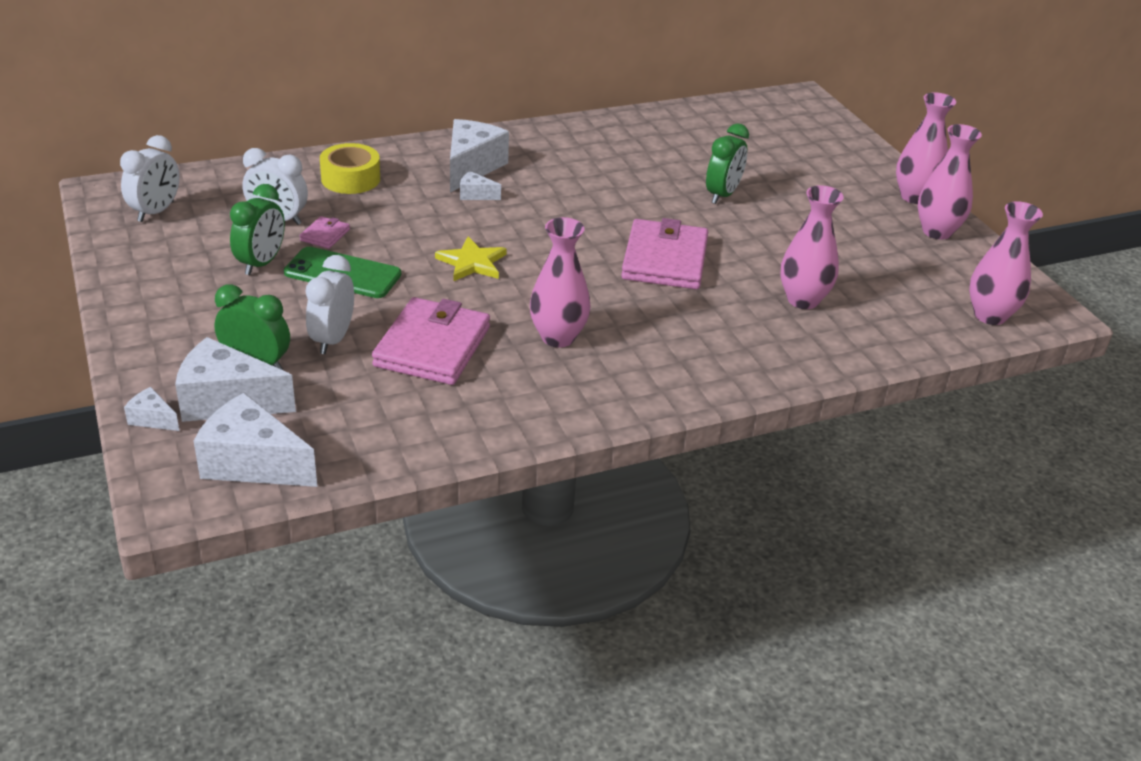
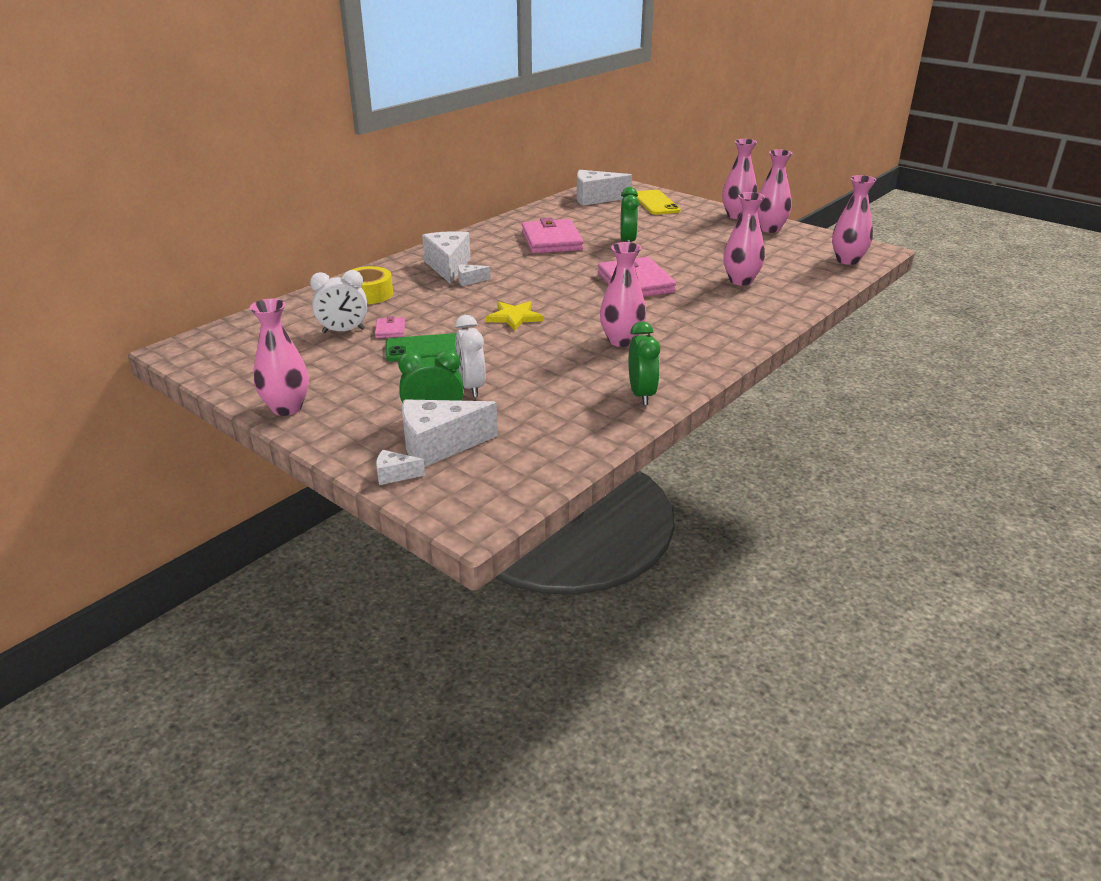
camera: 25 degrees left, 5 degrees down
(134, 299) = (287, 408): none -> pink vase
(156, 212) = (238, 351): white clock -> none
(252, 463) = (504, 475): white cheese -> white cheese (595, 198)
(261, 263) = (362, 359): green clock -> green clock (641, 394)
(432, 347) = (546, 370): pink wallet -> pink wallet (551, 241)
(825, 145) = (655, 203): none -> yellow phone

